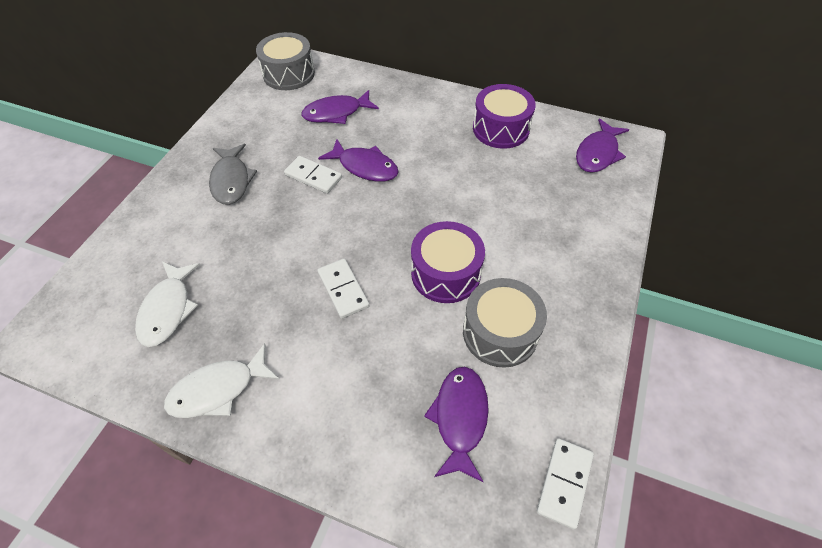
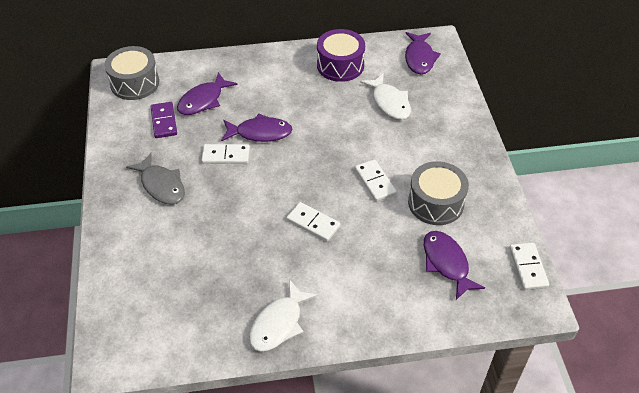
camera: 30 degrees left, 5 degrees down
(168, 309) = (195, 294): white fish -> white fish (389, 102)
(284, 119) = (164, 121): none -> purple domino
(445, 273) = (375, 182): purple drum -> white domino

